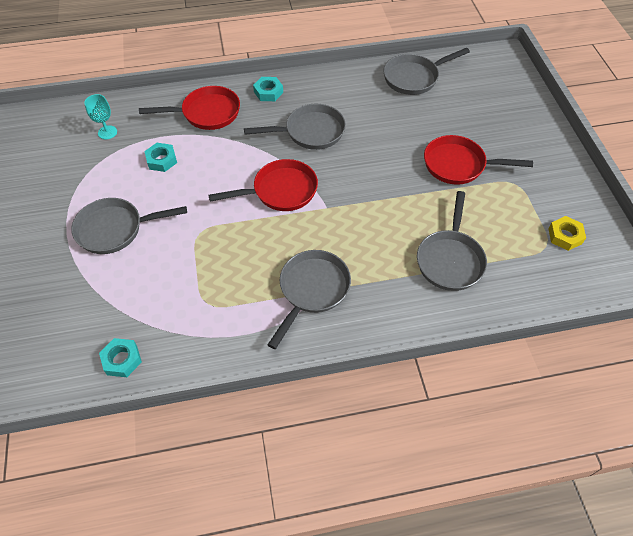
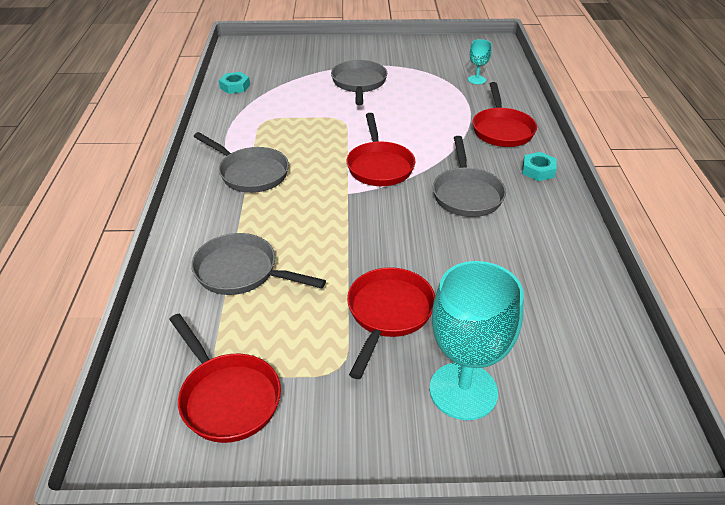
camera: 100 degrees right, 15 degrees down
(161, 160) = (436, 104): turquoise nut -> none
(414, 78) = (579, 303): grey pan -> none
(505, 126) = (463, 391): none -> turquoise goblet
(565, 236) = (227, 397): yellow nut -> red pan

